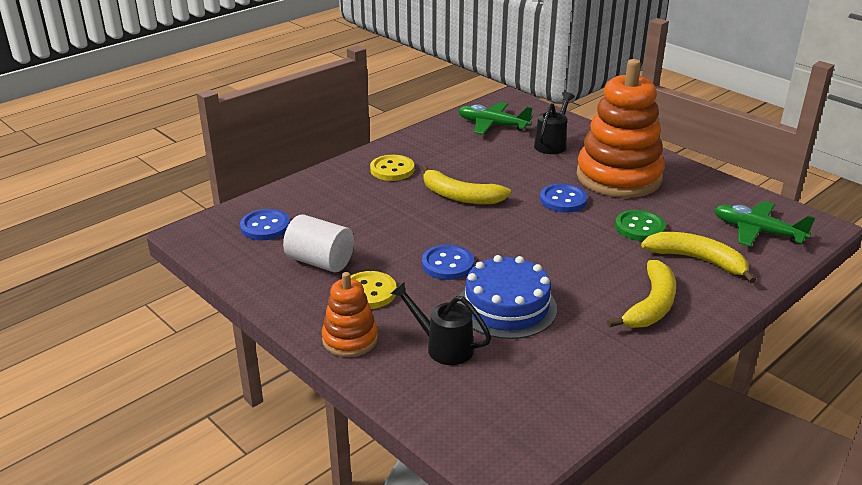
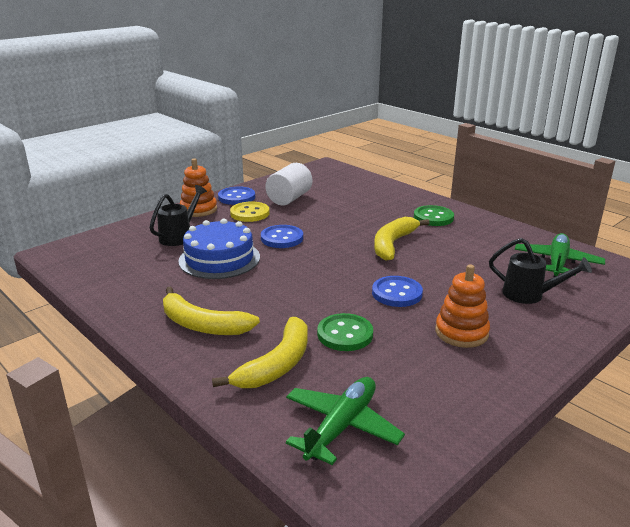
camera: 90 degrees right, 5 degrees down
(265, 227) = (334, 182): blue button -> blue button (236, 197)
(392, 169) = (433, 217): yellow button -> green button
(618, 177) = (461, 332): orange stacking toy -> orange stacking toy, size x0.50

